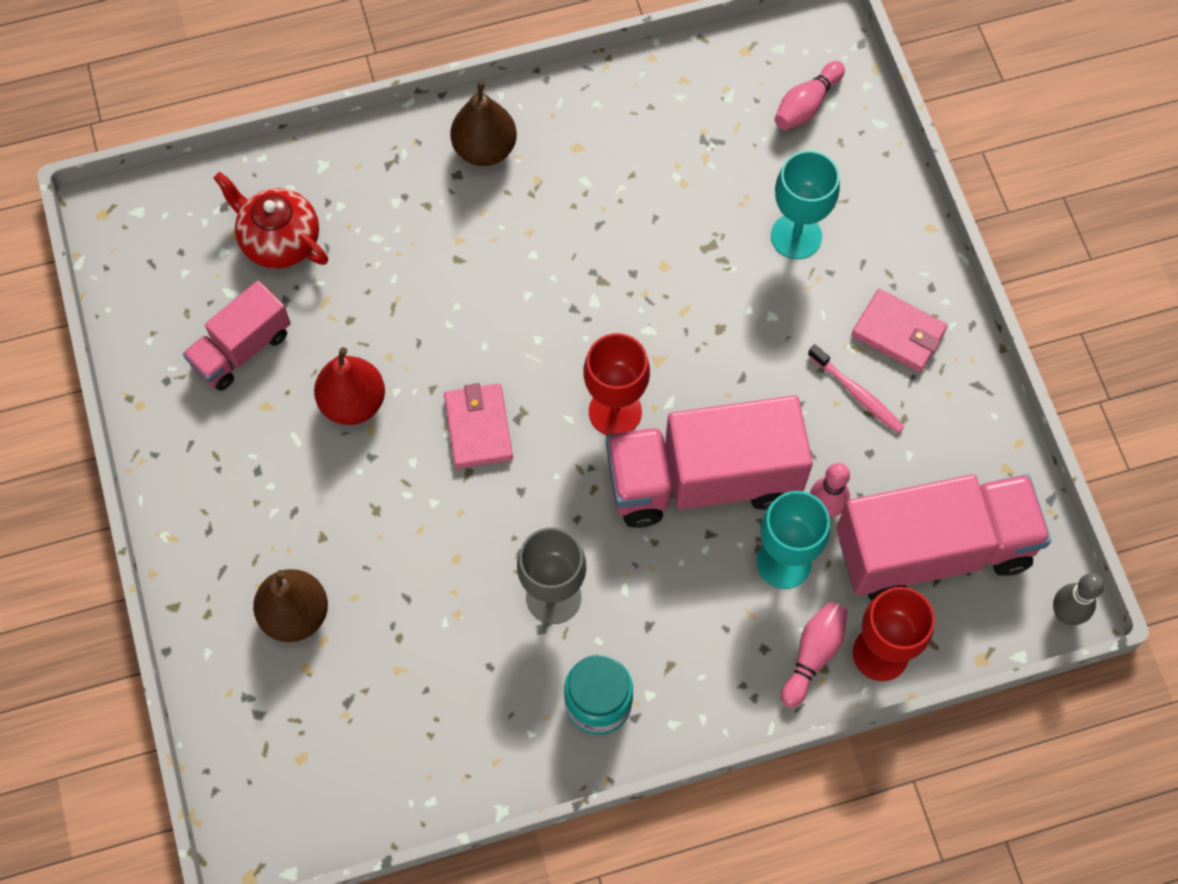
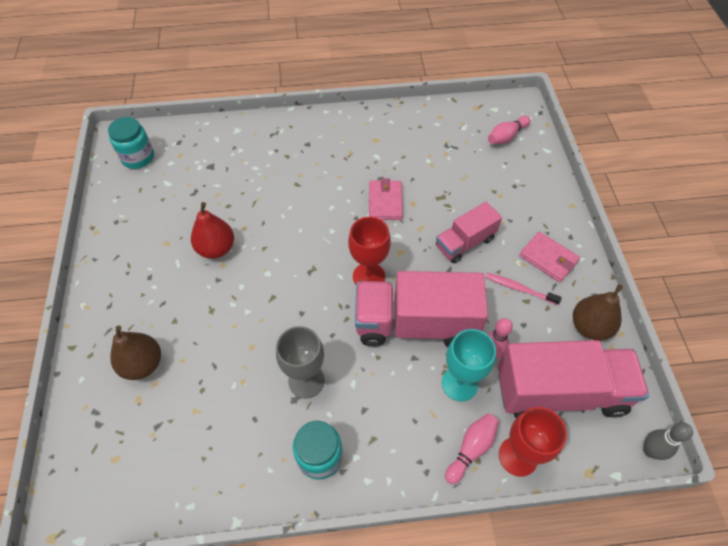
camera: 10 degrees right, 10 degrees down
(161, 249) = (138, 157): none -> turquoise jar
(242, 349) = (163, 211): pink truck -> pink truck (465, 243)
(279, 241) = (202, 162): red teapot -> none
(478, 428) = (285, 273): pink wallet -> pink wallet (385, 202)
(485, 149) = (325, 134): brown pear -> brown pear (590, 327)
(796, 236) = (492, 199): turquoise goblet -> none
(857, 393) = (519, 289): pink toothbrush -> pink toothbrush turned 150 degrees clockwise

